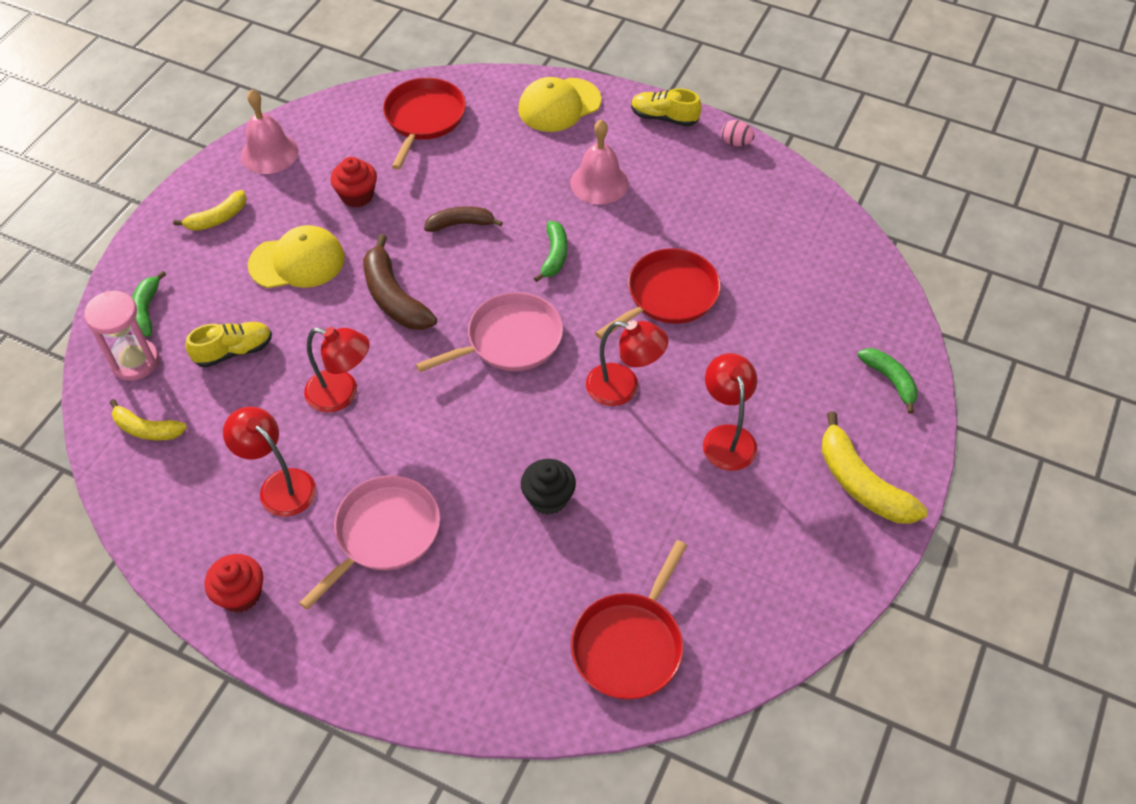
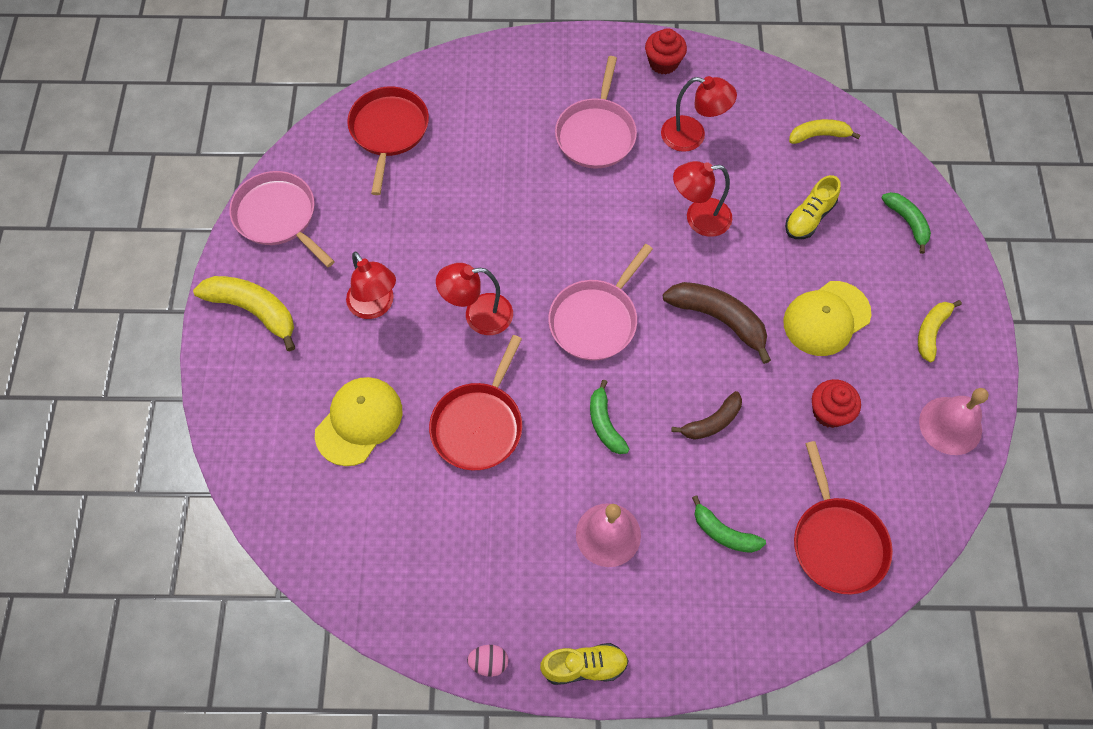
camera: 155 degrees right, 10 degrees up
(135, 361) = (875, 179): pink hourglass -> none
(548, 498) = (493, 203): black cupcake -> none
(559, 105) = (708, 631): yellow cap -> yellow cap (359, 421)
(805, 583) = (278, 217): none -> pink pan
(890, 380) = (249, 418): green banana -> green banana (724, 533)

